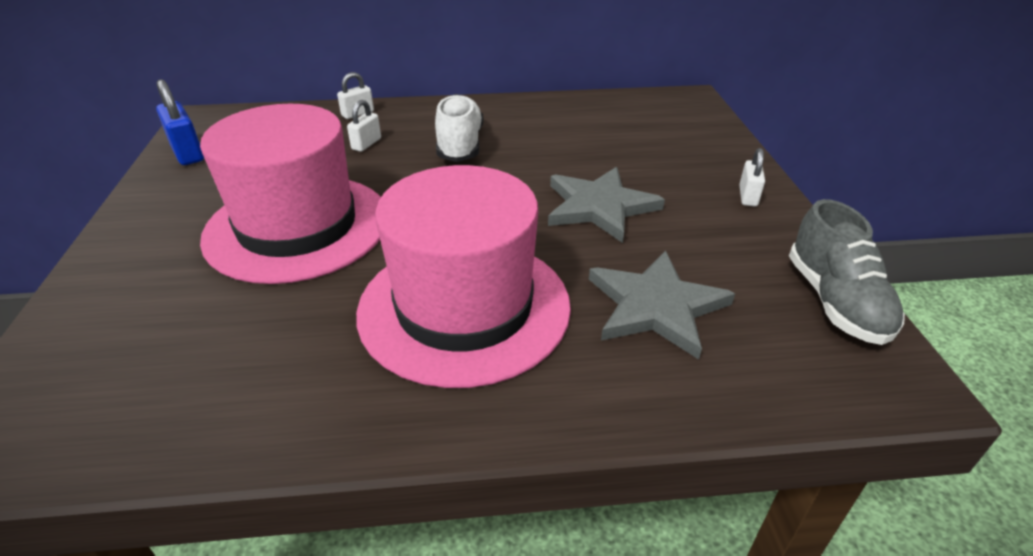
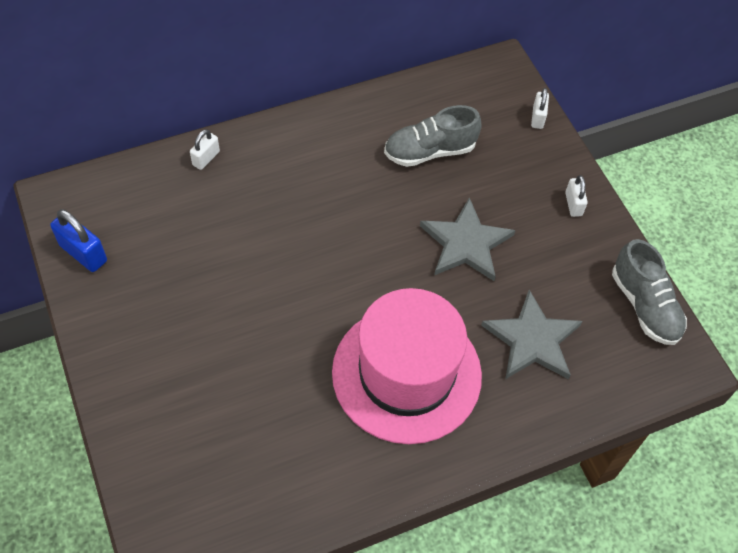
camera: 20 degrees left, 20 degrees up
(297, 226) = (242, 323): pink hat -> none
(366, 144) = (239, 203): white padlock -> white padlock (537, 117)
(460, 145) = (323, 187): white shoe -> none
(588, 138) = (430, 151): none -> grey shoe

